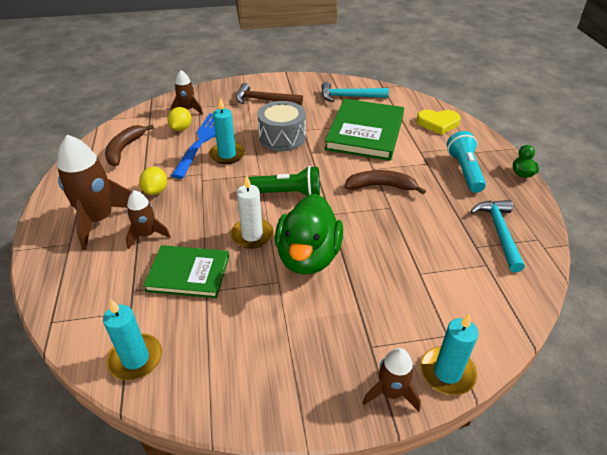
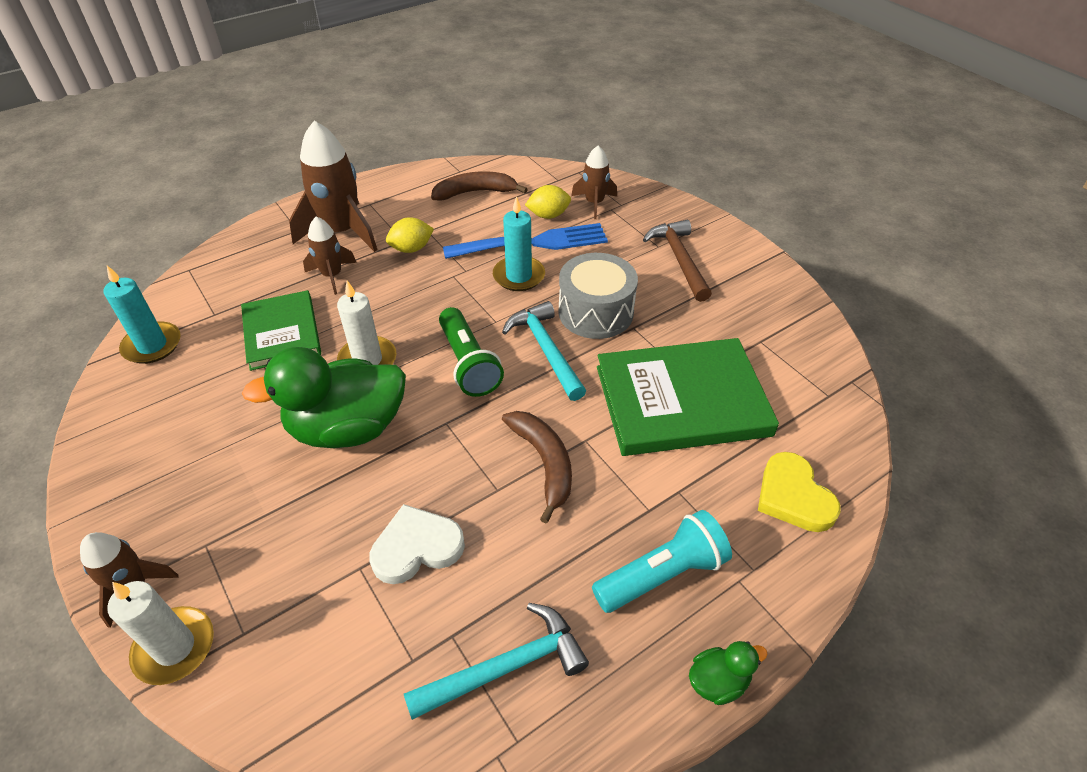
camera: 65 degrees right, 5 degrees up
(349, 96) = (776, 348): turquoise hammer -> turquoise hammer (546, 350)
(415, 247) = (416, 547): none -> white heart
(447, 372) = (174, 647): turquoise candle -> white candle

